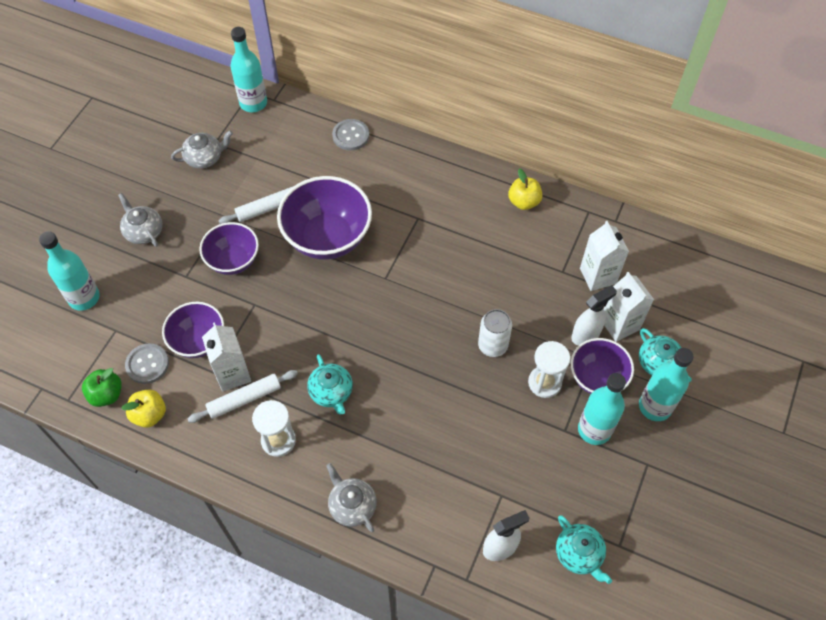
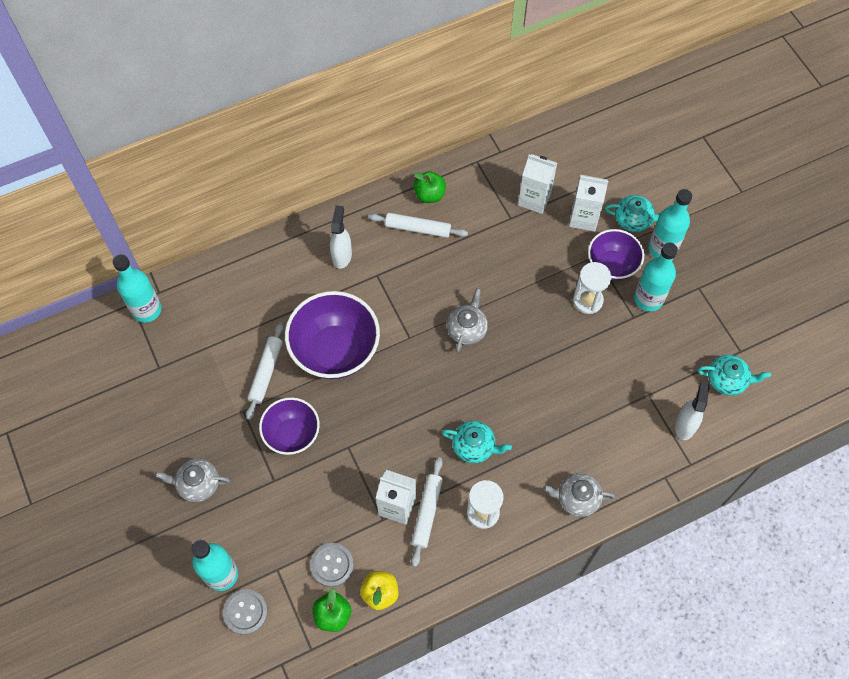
camera: 50 degrees left, 5 degrees up
(198, 341) = (345, 511): purple bowl -> none
(205, 158) = (167, 386): grey teapot -> grey teapot (467, 329)
(350, 135) = (253, 263): grey button -> grey button (245, 612)
(486, 215) = (418, 228): none -> white rolling pin
(492, 345) = (530, 310): white can -> none
(523, 202) = (429, 195): yellow apple -> green apple
(586, 335) = (573, 245): white spray bottle -> white spray bottle (342, 255)

